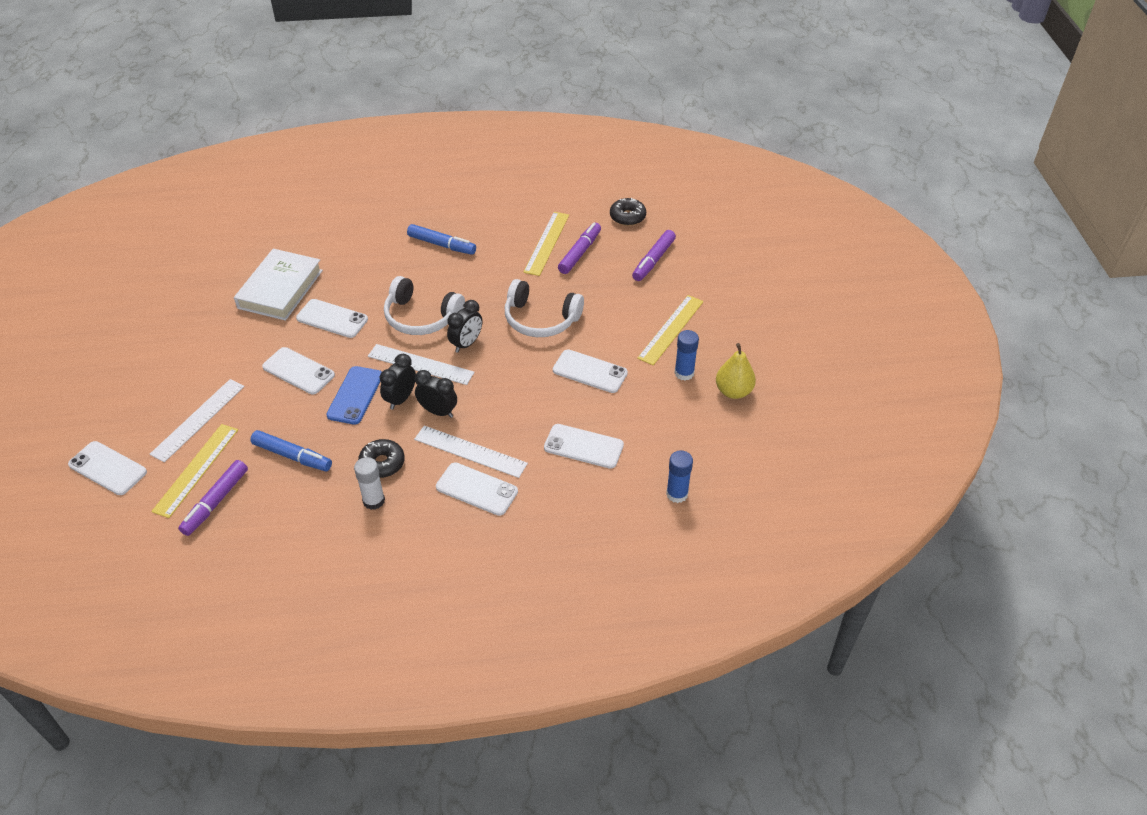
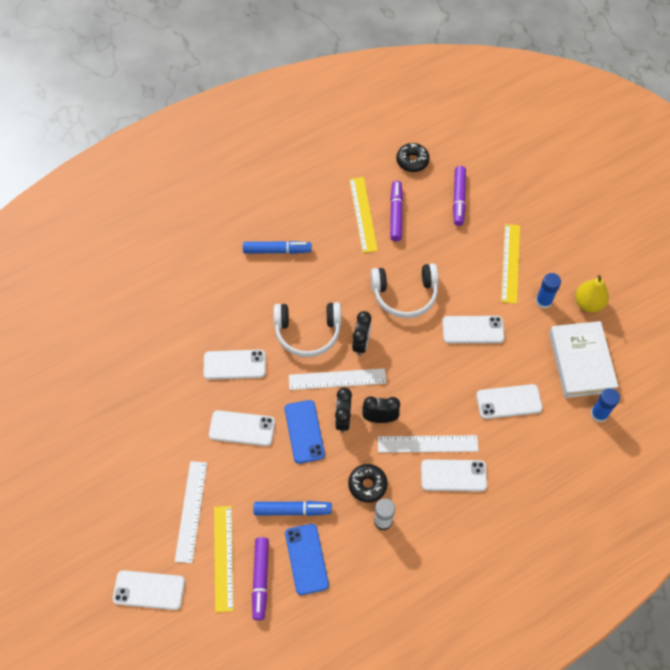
camera: 25 degrees left, 15 degrees up
(273, 503) = (306, 559): none -> blue phone
(280, 289) = (169, 353): white book -> white book (581, 362)

